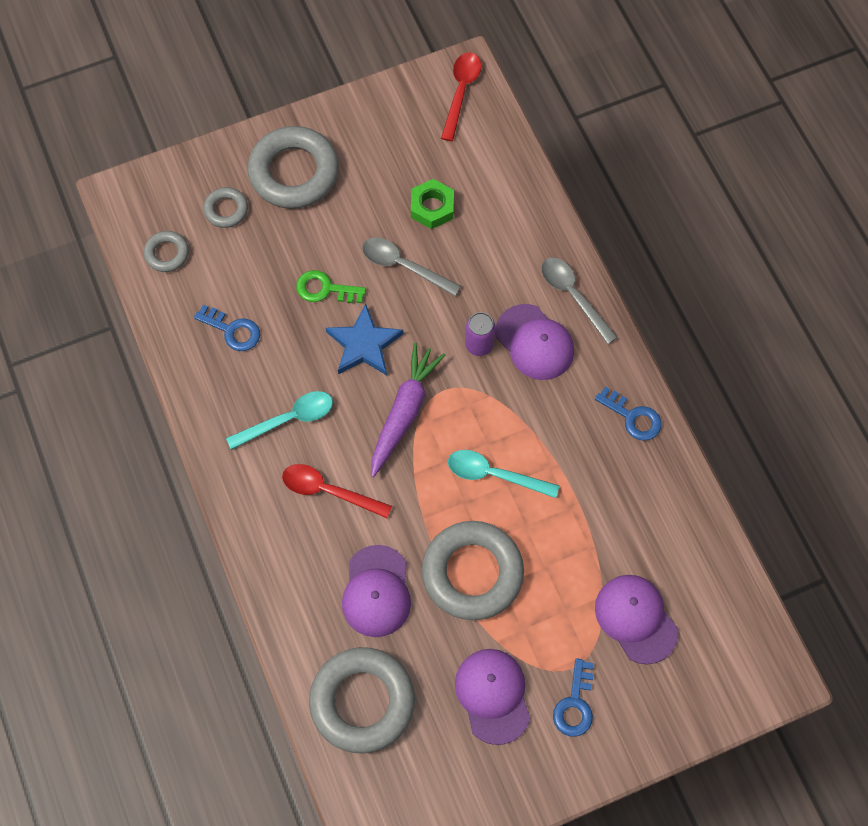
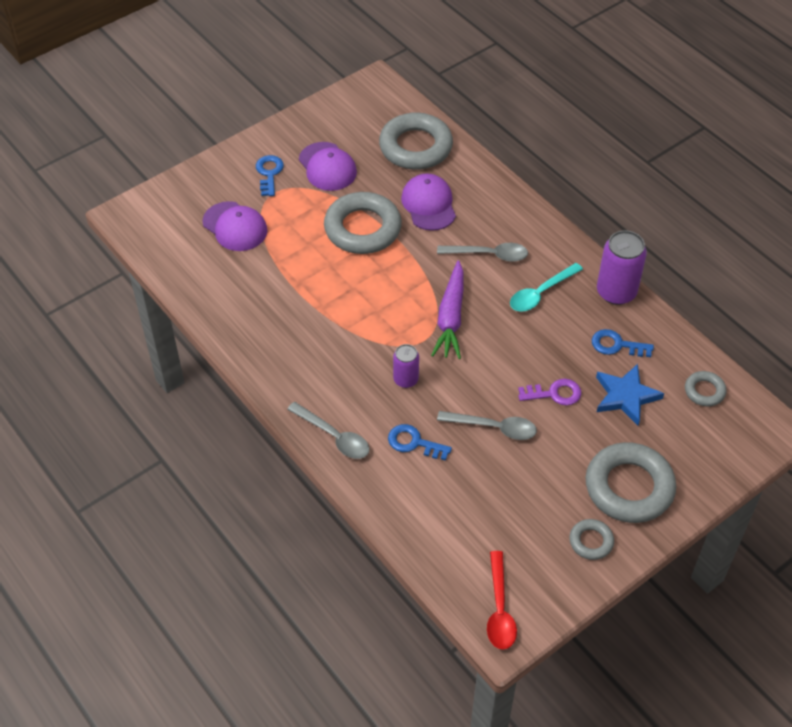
camera: 165 degrees right, 15 degrees down
(201, 399) = (616, 292): none -> purple can
(226, 210) = (673, 439): grey ring -> grey ring (591, 541)
(325, 289) = (554, 393): green key -> purple key
(329, 491) = (488, 255): red spoon -> grey spoon
(364, 344) = (503, 358): blue star -> blue star (626, 396)
(432, 207) = (487, 485): green nut -> none
(494, 474) = (364, 291): turquoise spoon -> none
(535, 342) = (358, 392): purple cap -> none
(633, 417) = (261, 354): blue key -> blue key (414, 443)

